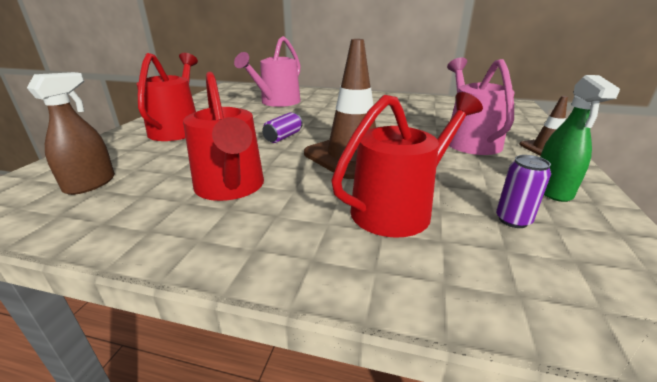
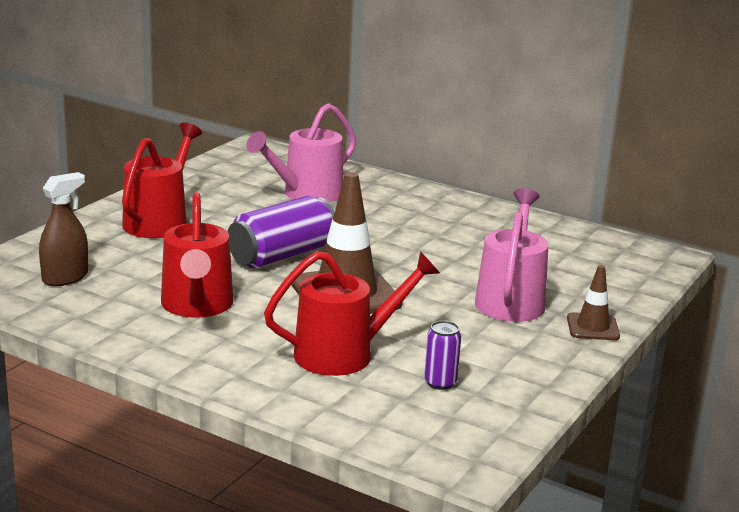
camera: 15 degrees right, 5 degrees down
(283, 137) = (281, 255): purple can -> purple can, size x1.97
(552, 190) = (521, 368): green spray bottle -> none

